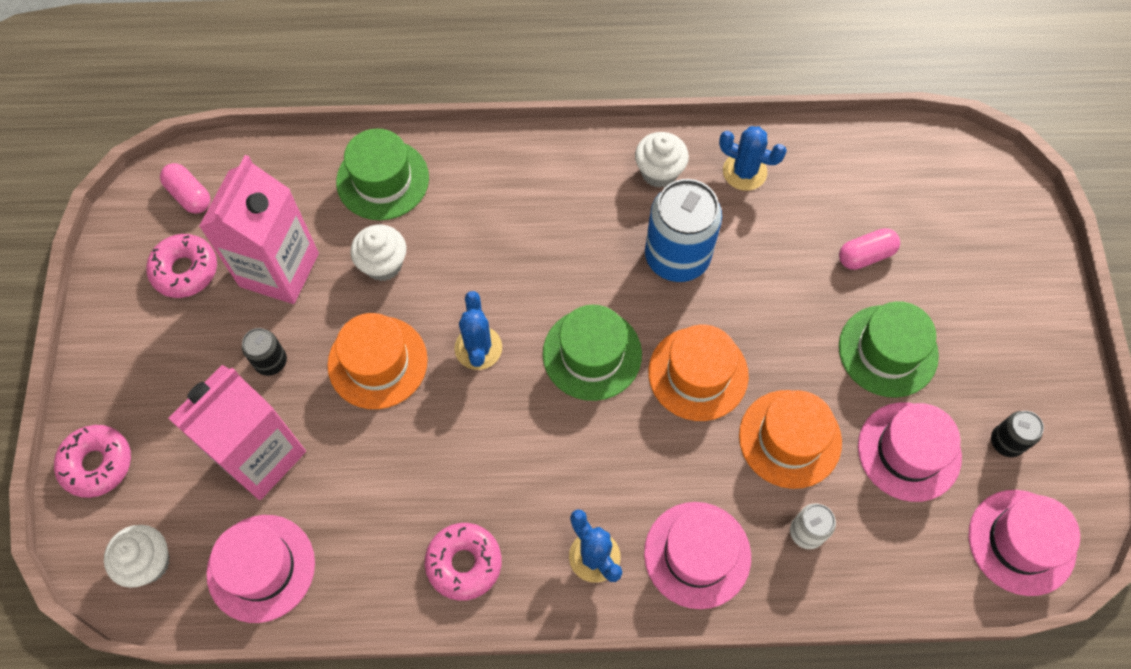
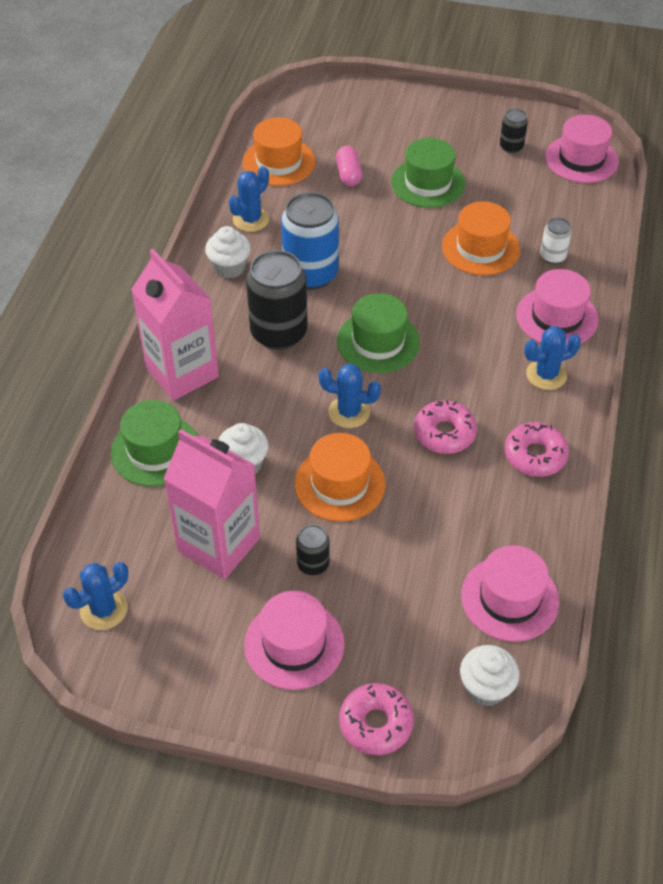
camera: 75 degrees left, 15 degrees down
(185, 270) = (189, 623): pink donut -> pink donut (444, 433)
(189, 195) = (103, 609): pink capsule -> blue cactus
(260, 456) = (404, 585): pink carton -> pink carton (182, 372)
(574, 248) = (279, 333): none -> black can
(698, 373) = (414, 284): orange hat -> orange hat (279, 162)
(909, 451) = (506, 192): pink hat -> pink hat (294, 644)

